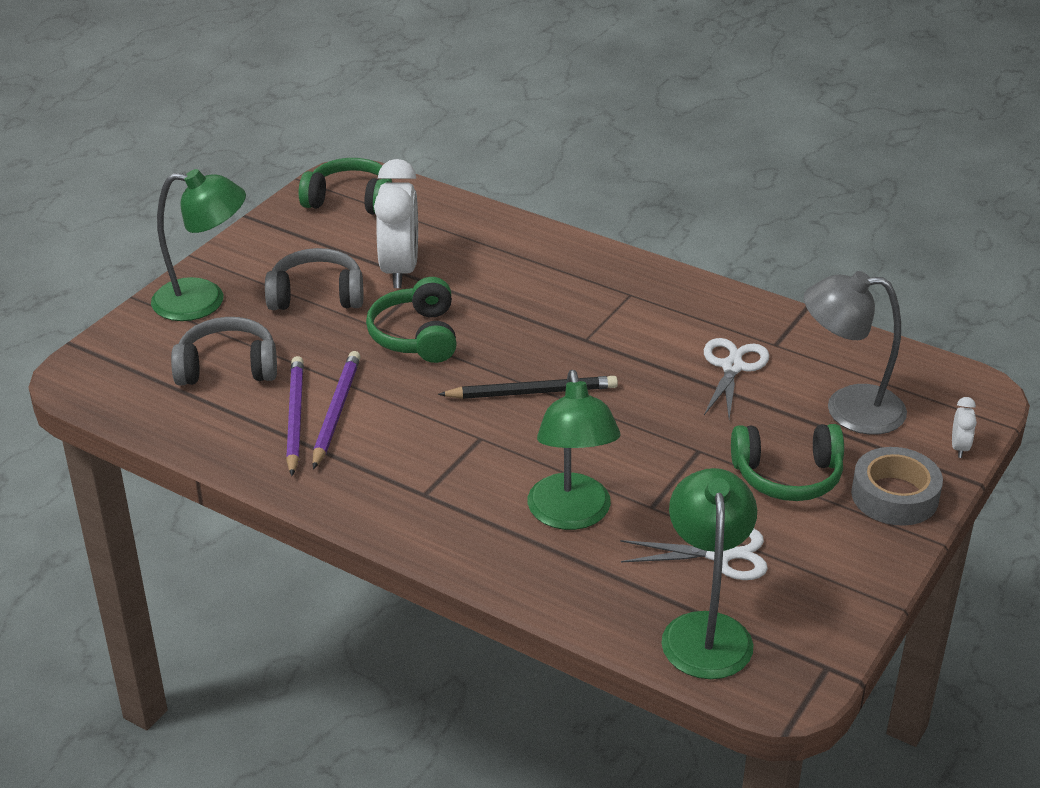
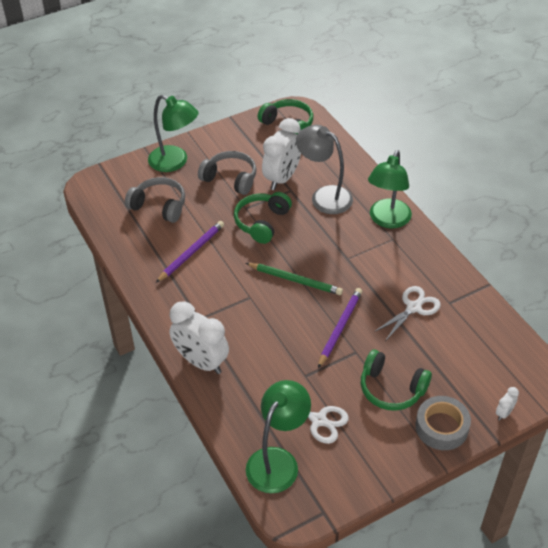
camera: 30 degrees right, 10 degrees up
(294, 418) = (169, 248): purple pencil -> purple pencil (339, 328)
(477, 549) = (201, 362): none -> white clock
(532, 392) = (295, 280): black pencil -> green pencil
(571, 515) = (261, 363): green lamp -> green lamp (387, 220)
(848, 409) = (458, 361): grey lamp -> grey lamp (324, 196)

